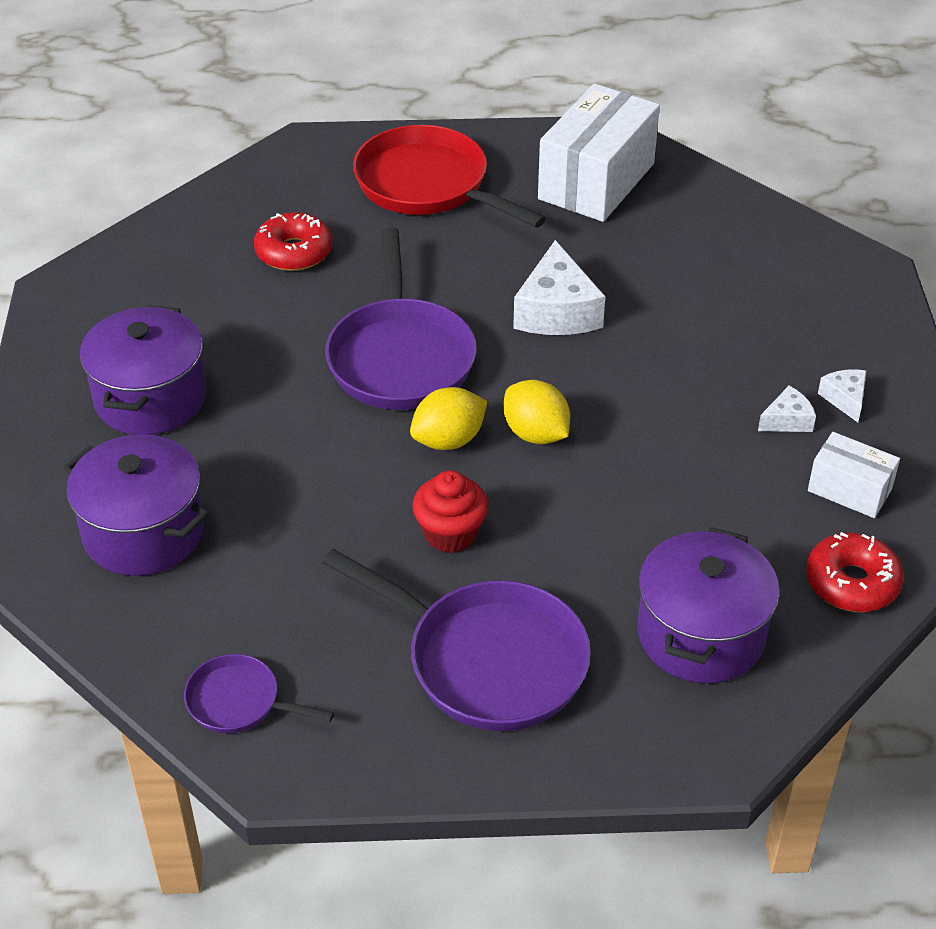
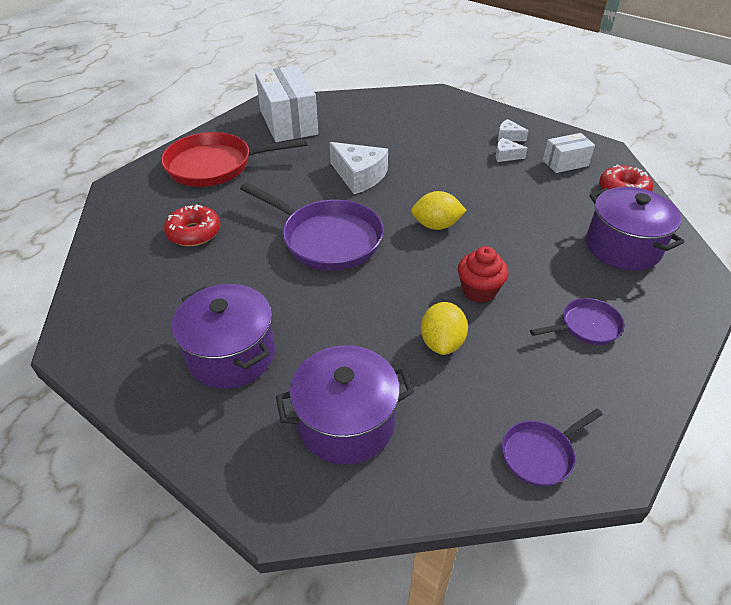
camera: 50 degrees left, 0 degrees up
(448, 440) = (408, 255): yellow lemon -> yellow lemon (442, 342)
(487, 660) = (586, 326): purple pan -> purple pan, size x0.51
(787, 420) = (506, 156): white cheese -> white cheese turned 90 degrees counterclockwise

